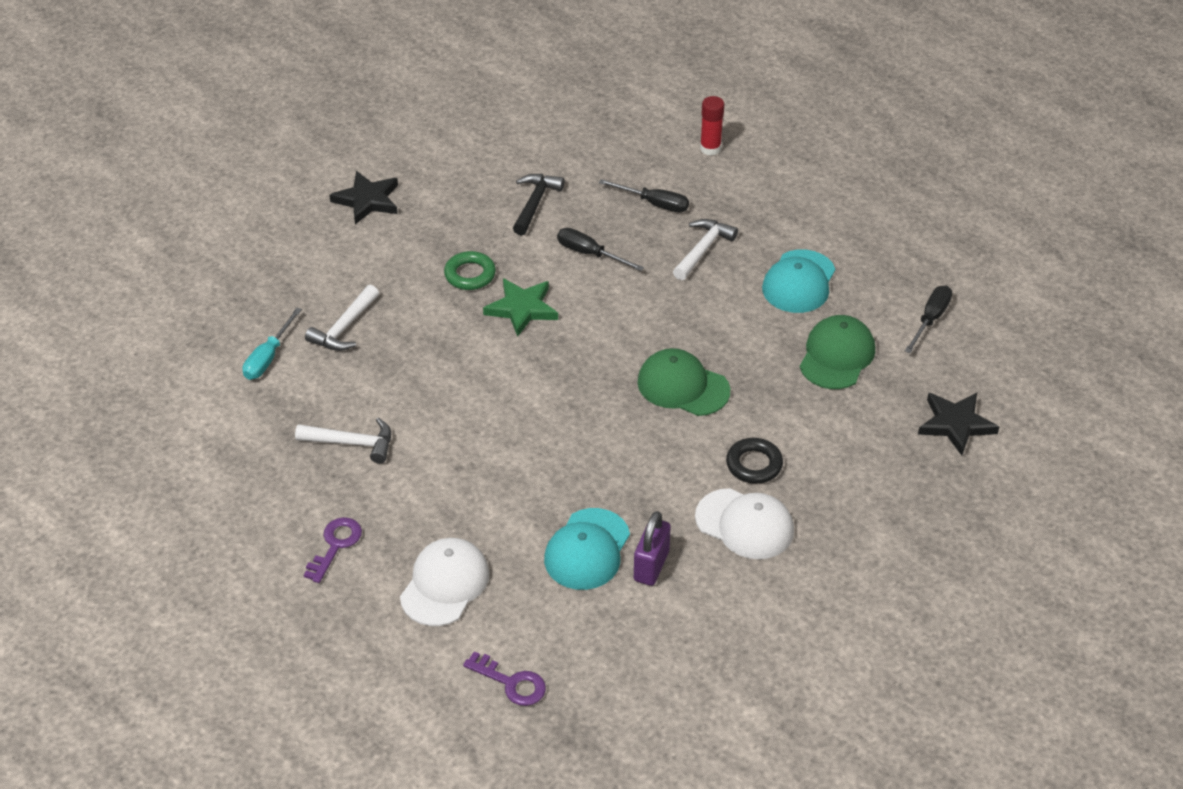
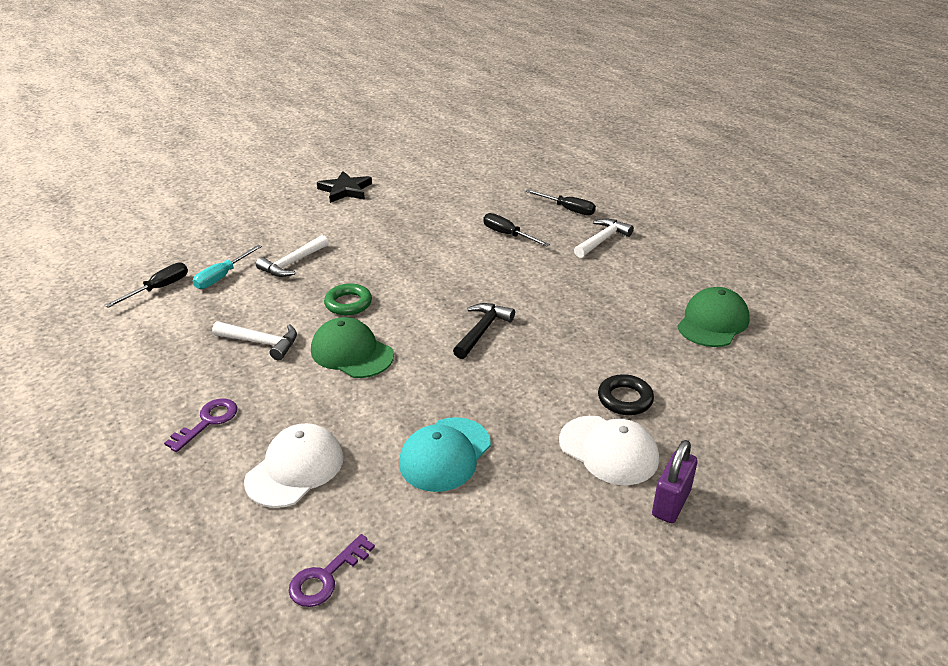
camera: 10 degrees right, 10 degrees down
(470, 274) = (407, 239): green ring -> green ring (348, 303)
(511, 682) = (326, 577): purple key -> purple key turned 90 degrees clockwise
(522, 309) = (442, 264): green star -> none
(535, 203) = (473, 202): black hammer -> black hammer (482, 330)
(651, 566) = (505, 477): purple padlock -> purple padlock (671, 503)
(683, 386) = (567, 331): green cap -> green cap (352, 353)
(710, 148) = (618, 182): red glue stick -> none
(799, 282) = (682, 268): turquoise cap -> none
(930, 319) = (801, 304): black screwdriver -> black screwdriver (159, 288)
(956, 424) = (829, 387): black star -> none

